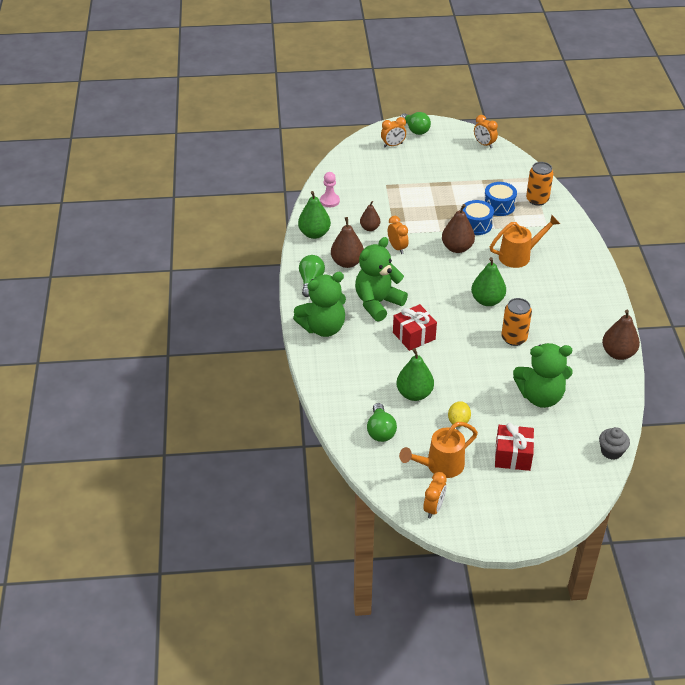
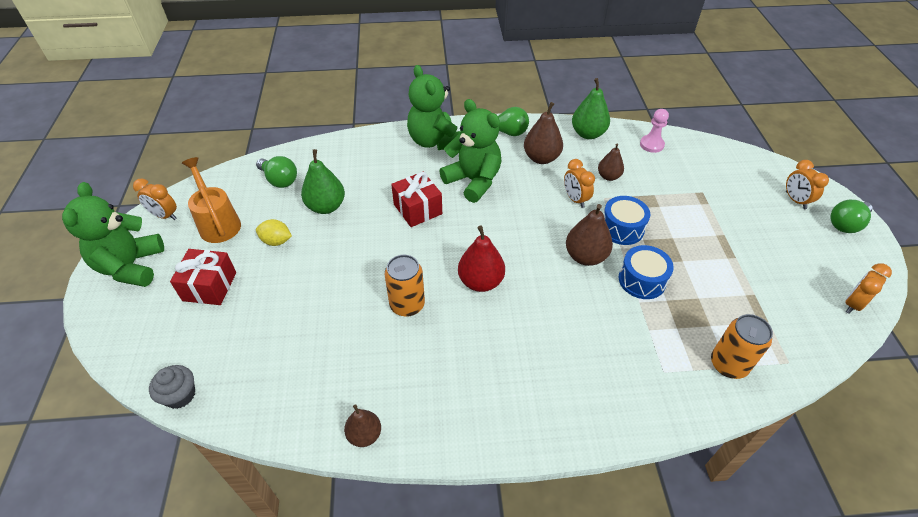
camera: 90 degrees right, 5 degrees up
(380, 431) = (279, 180): green light bulb -> green light bulb turned 135 degrees counterclockwise
(397, 248) = (575, 199): orange clock -> orange clock turned 90 degrees clockwise
(487, 300) = (481, 281): green pear -> red pear
(499, 206) = (695, 311): blue drum -> blue drum (622, 228)
(519, 256) = (580, 326): orange watering can -> none
(540, 396) = (297, 324): green teddy bear -> green teddy bear (131, 266)
(618, 353) = (364, 435): brown pear -> brown pear, size x0.64

